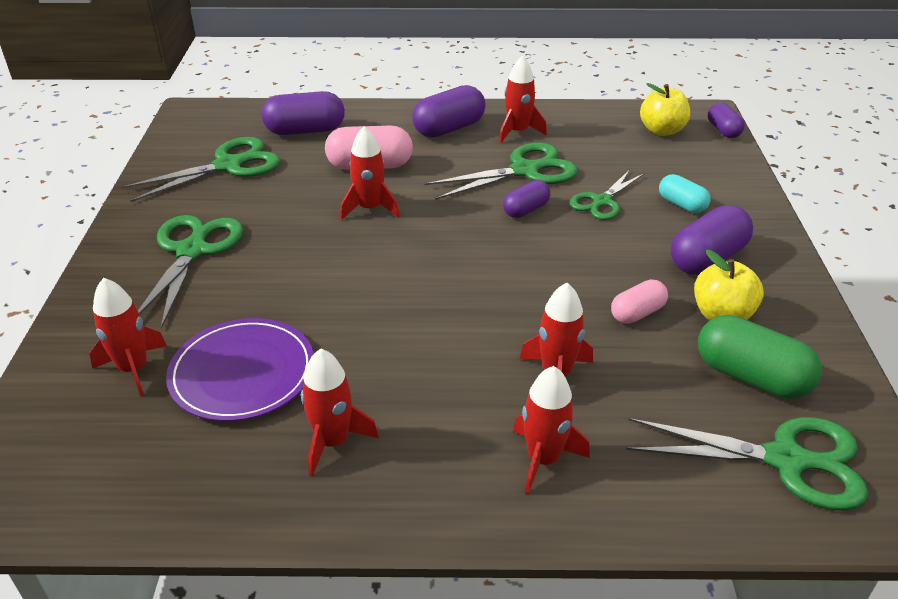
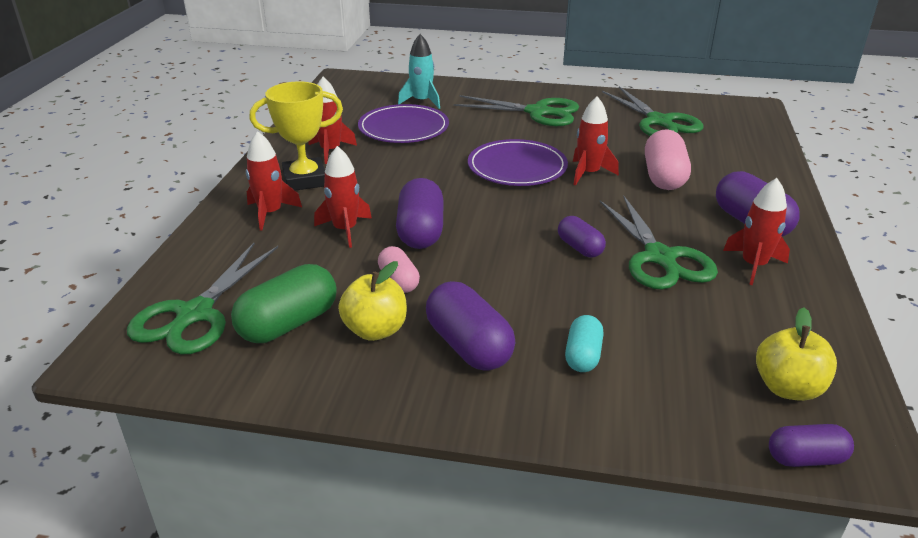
camera: 100 degrees right, 5 degrees down
(134, 369) = (421, 101): red rocket -> turquoise rocket
(305, 131) = (728, 151): purple capsule -> purple capsule (420, 232)
(361, 257) = (517, 167): none -> purple plate
(436, 447) = (305, 180): none -> yellow trophy
(602, 202) = (593, 297): green scissors -> none
(681, 204) = (583, 356): turquoise capsule -> turquoise capsule turned 45 degrees counterclockwise

